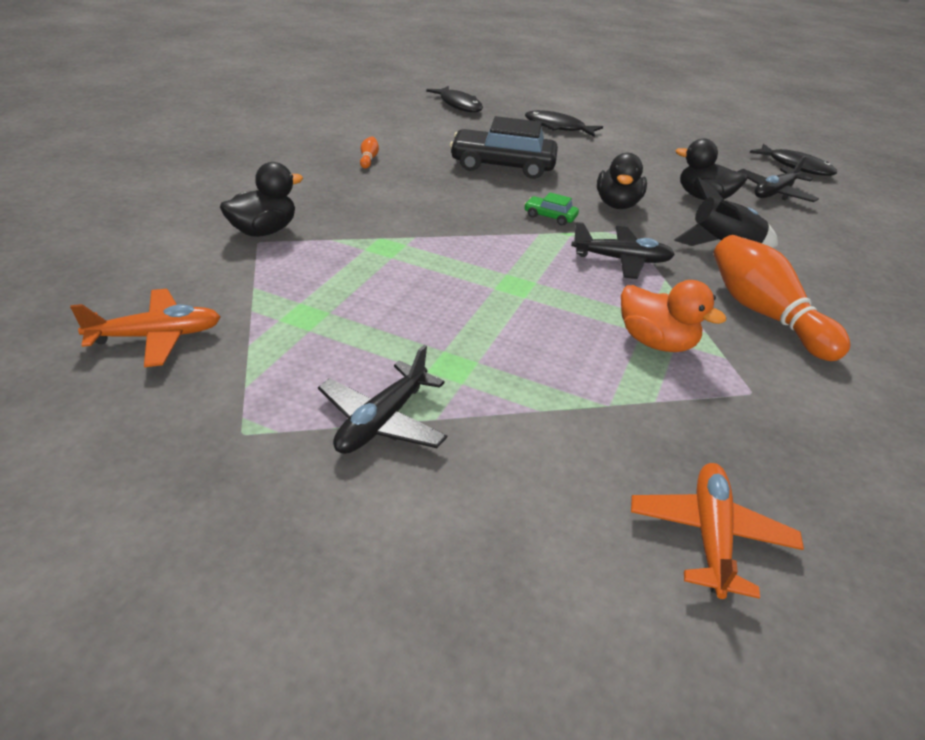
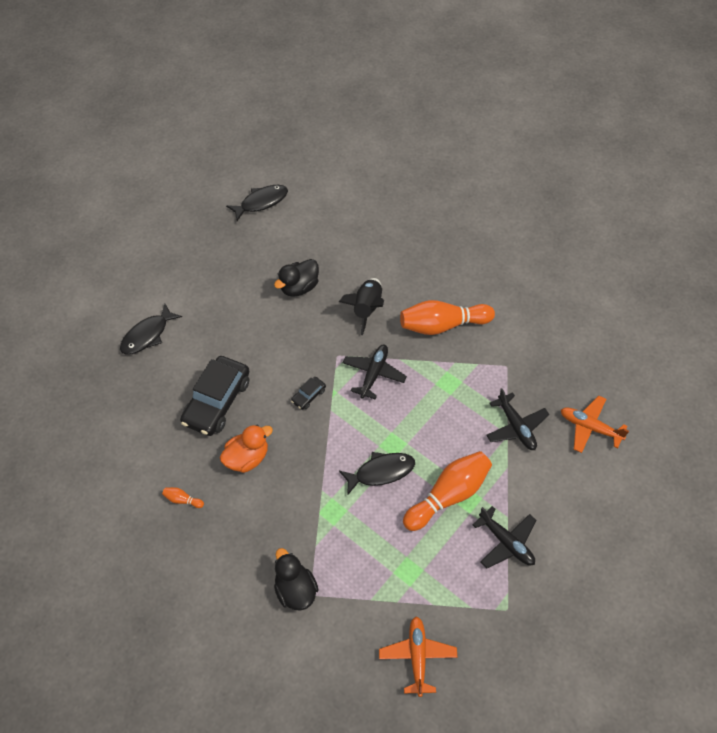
camera: 70 degrees left, 20 degrees up
(451, 345) = (449, 495): none -> orange bowling pin
(459, 105) = (72, 400): black fish -> black fish (381, 472)
(550, 217) = (308, 396): green car -> black car
(617, 205) = (299, 346): black duck -> none
(655, 342) = (460, 391): orange duck -> orange duck (247, 458)
(774, 193) = (300, 239): black plane -> black plane (516, 427)

